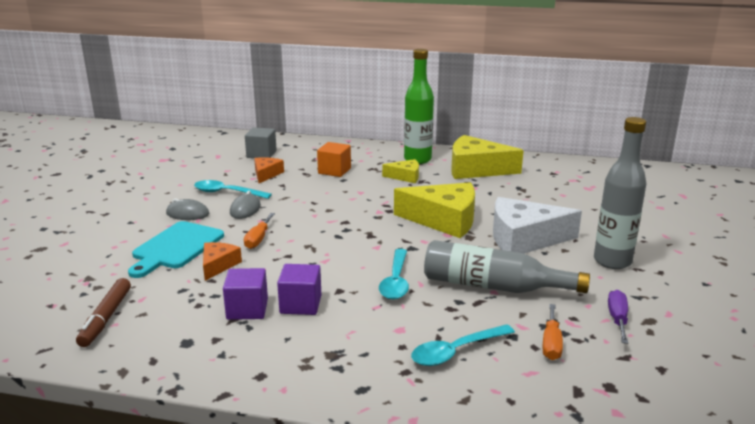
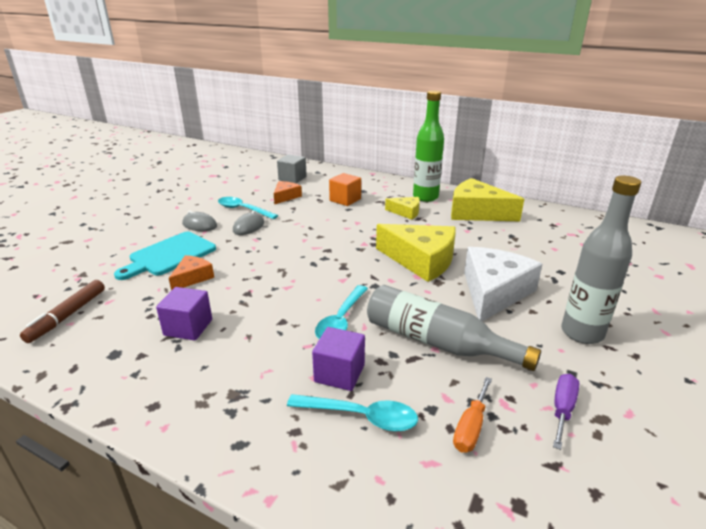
camera: 15 degrees right, 5 degrees up
(258, 239) = (242, 257): orange screwdriver -> none
(300, 304) = (238, 331): purple cube -> purple cube (339, 373)
(456, 351) = (360, 416): turquoise spoon -> turquoise spoon turned 150 degrees counterclockwise
(524, 239) = (493, 292): white cheese -> white cheese turned 105 degrees clockwise

